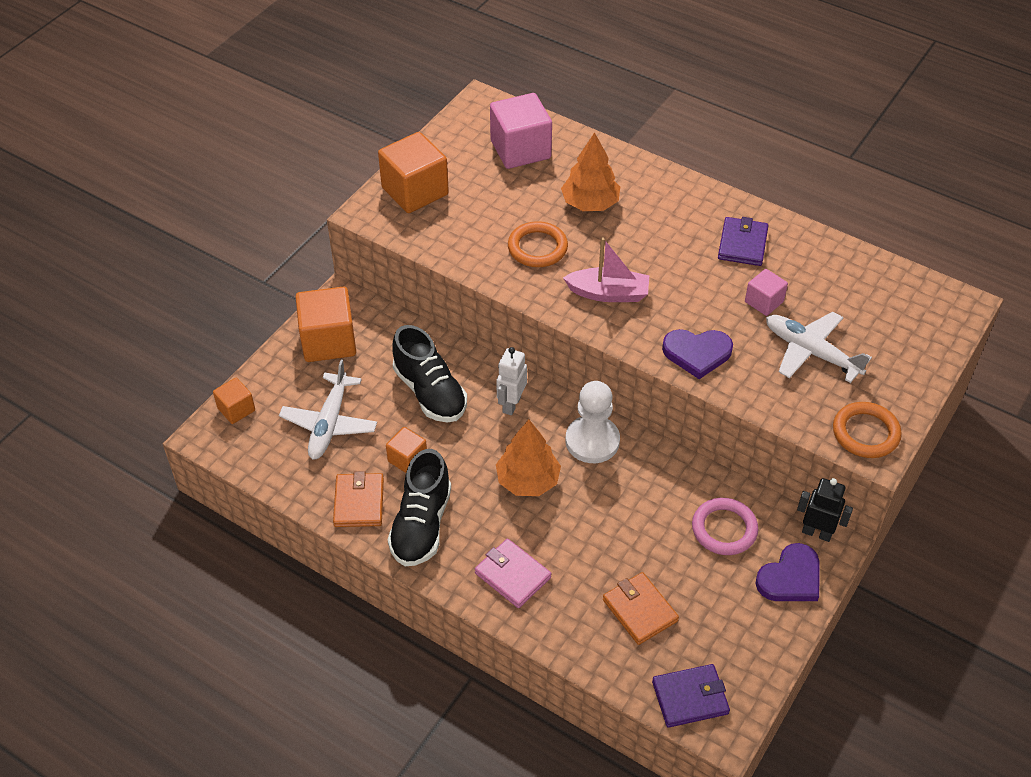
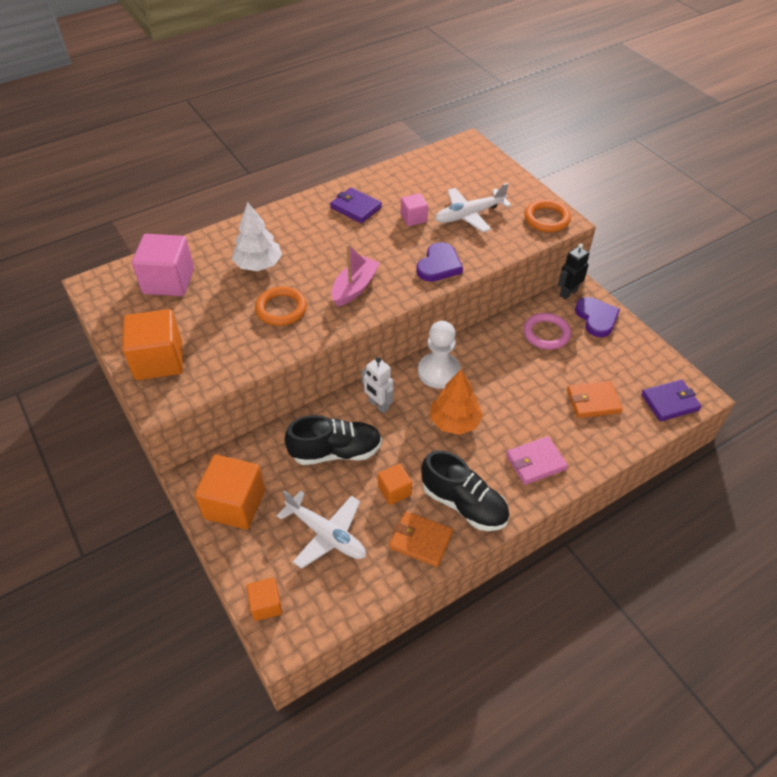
camera: 65 degrees left, 0 degrees up
(590, 203) = (258, 264): orange tree -> white tree
(690, 697) = (669, 402): purple wallet -> purple wallet turned 60 degrees clockwise

